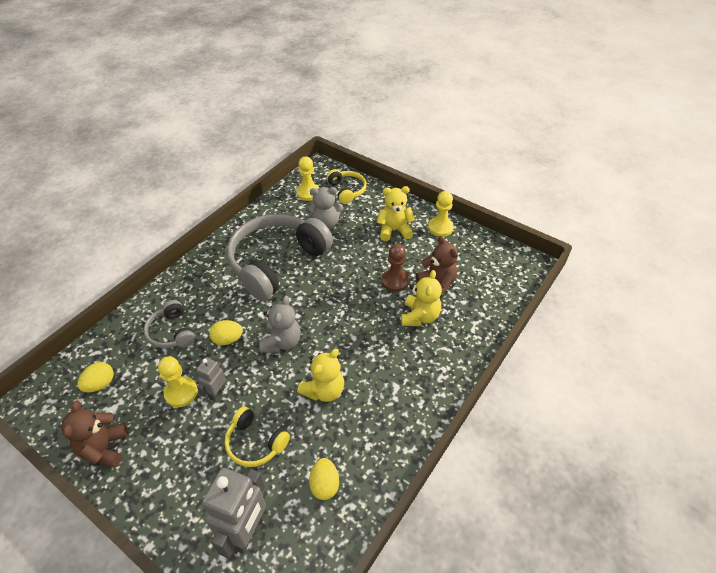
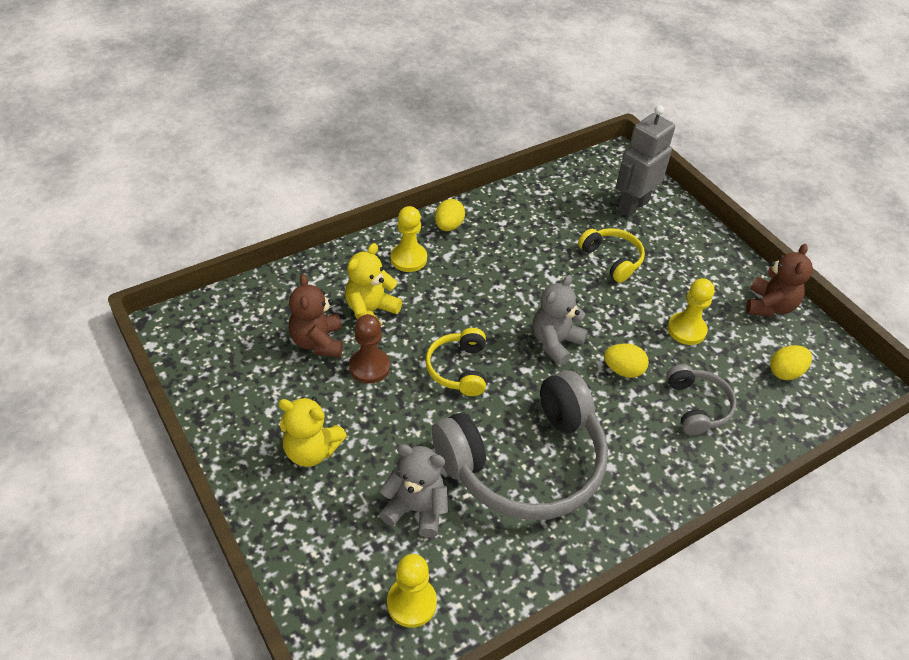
camera: 160 degrees left, 0 degrees up
(217, 393) = (645, 315): grey robot -> none
(324, 390) = (525, 278): yellow teddy bear -> none
(324, 485) = (556, 210): yellow egg -> yellow egg (449, 226)
(347, 190) = (335, 577): yellow headphones -> yellow headphones (458, 369)
(440, 228) = (237, 426): yellow pawn -> yellow pawn (408, 259)

